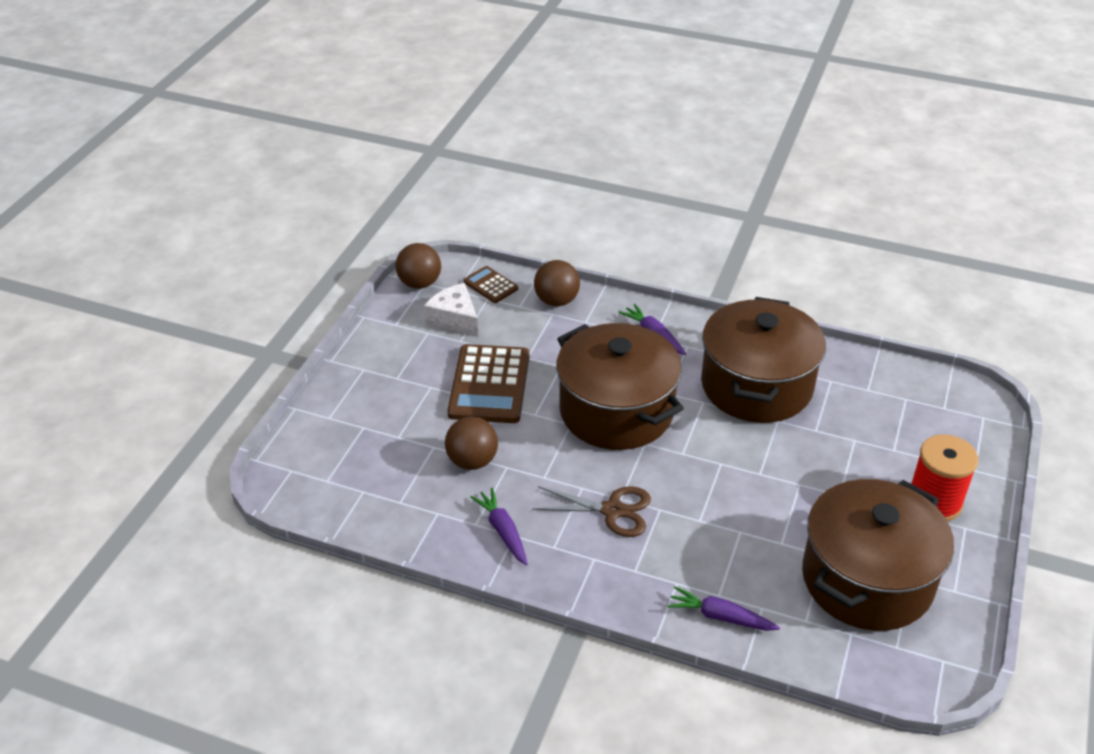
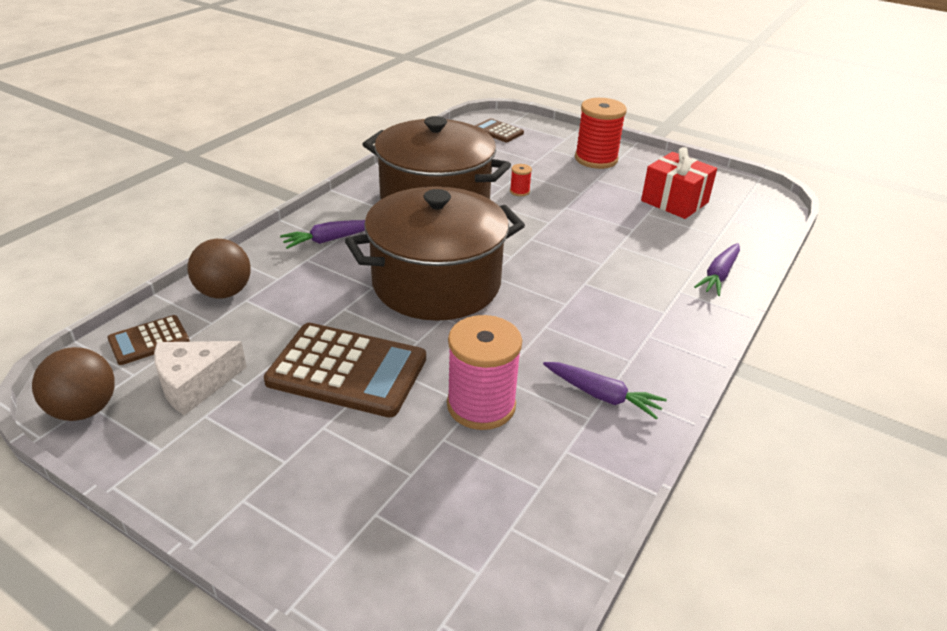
camera: 80 degrees left, 5 degrees down
(472, 461) = (481, 405): brown ball -> pink spool
(502, 531) = (602, 396): purple carrot -> purple carrot turned 135 degrees counterclockwise
(612, 511) = (582, 311): brown scissors -> none
(812, 444) = (519, 191): none -> red spool
(867, 580) = (674, 201): brown pot -> red gift
(949, 408) = (498, 131): none -> brown calculator

